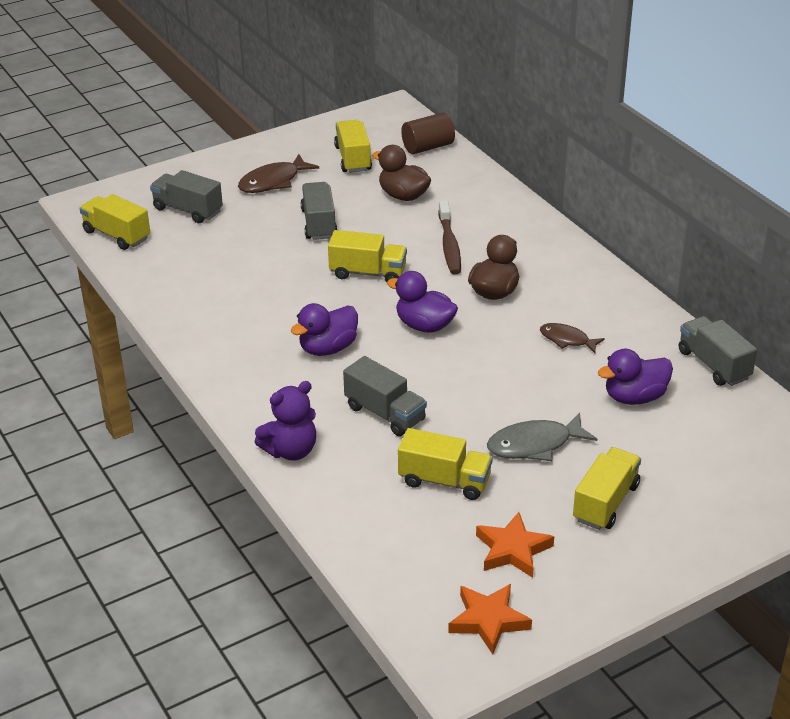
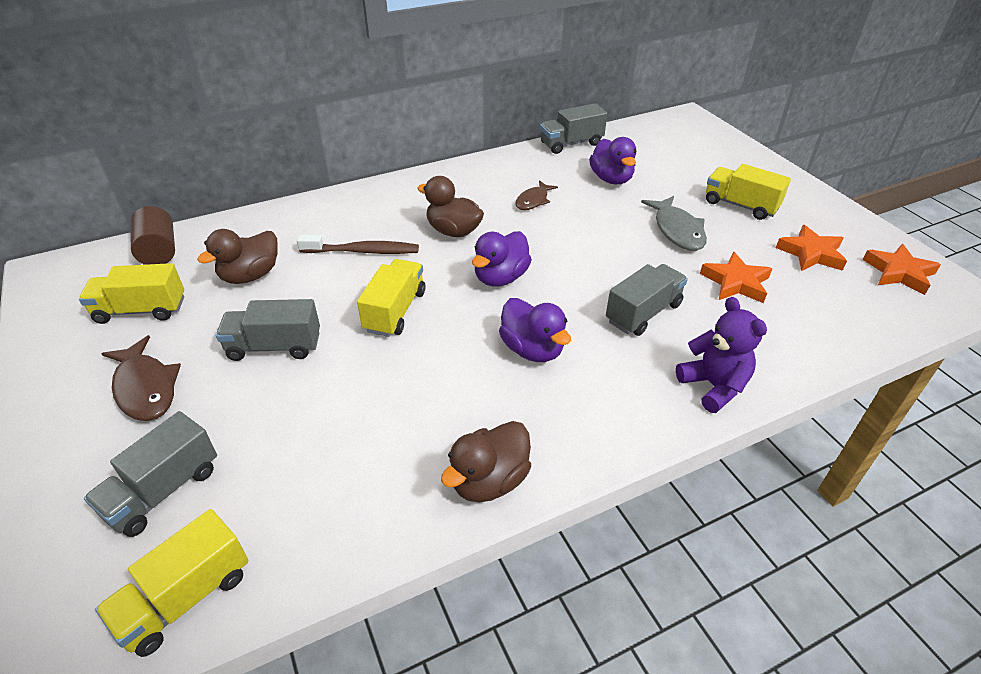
camera: 85 degrees left, 5 degrees up
(193, 334) = (489, 480): none -> brown duck
(444, 481) = (735, 282): yellow truck -> orange star

